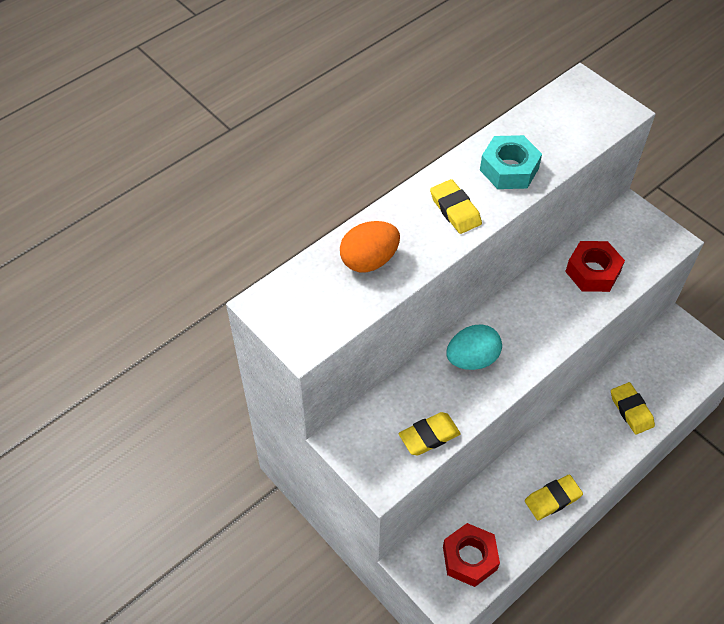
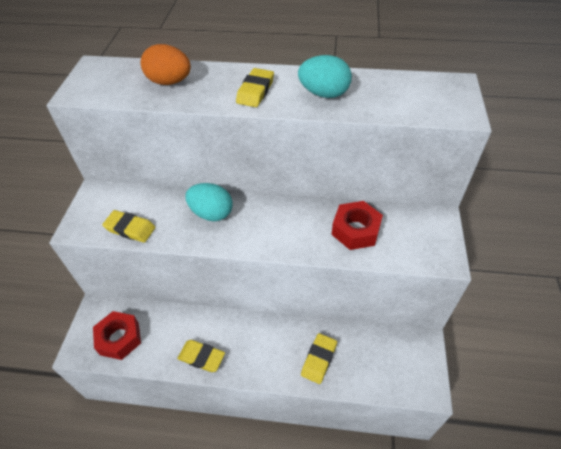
camera: 50 degrees right, 5 degrees down
(509, 169) = (324, 94): turquoise nut -> turquoise egg

